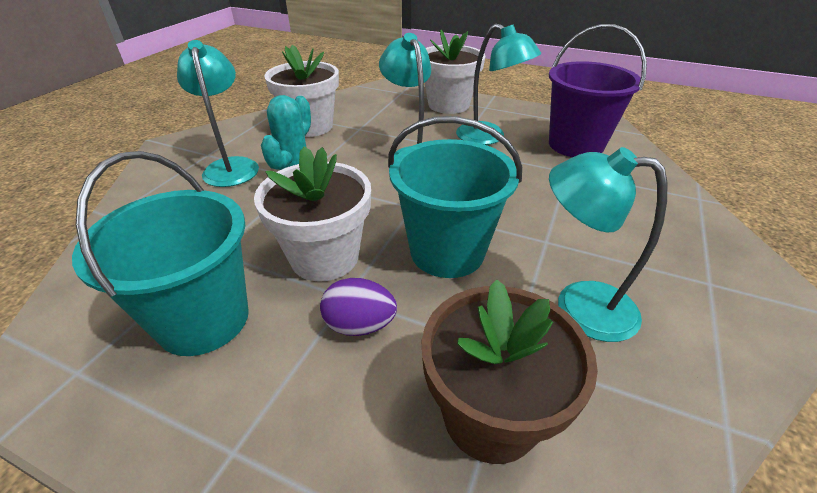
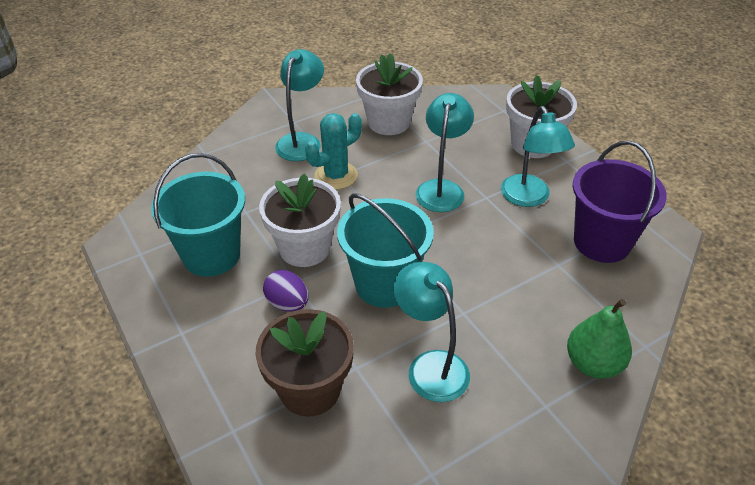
camera: 35 degrees right, 5 degrees up
(690, 229) = (593, 364): none -> green pear

